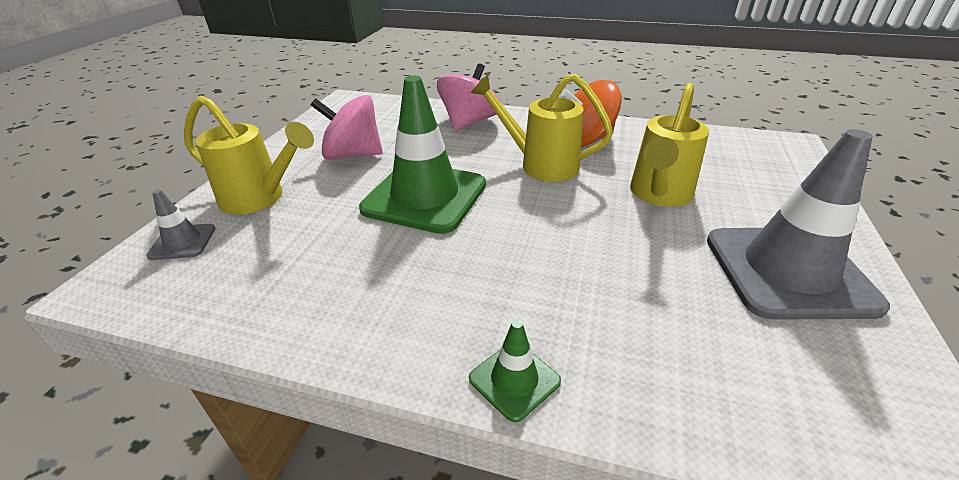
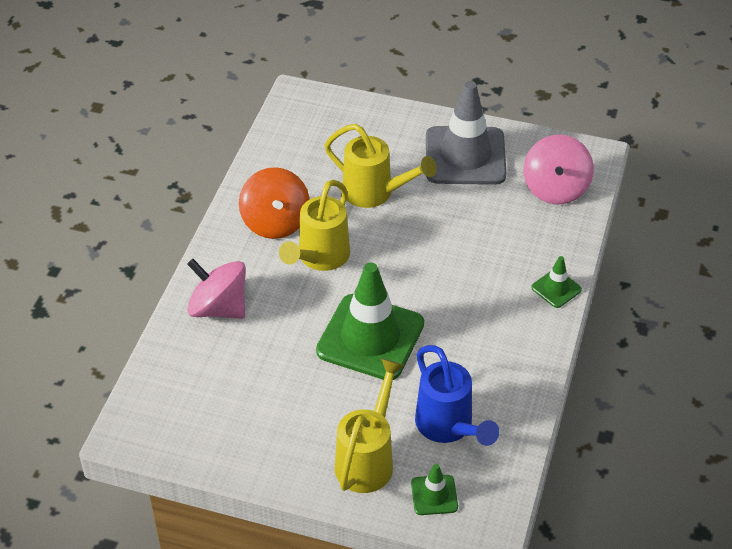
camera: 90 degrees left, 10 degrees up
(182, 242) = (434, 495): grey traffic cone -> green traffic cone
(272, 253) = (448, 427): none -> blue watering can
(353, 154) = (285, 401): pink spinning top -> pink spinning top (555, 189)

